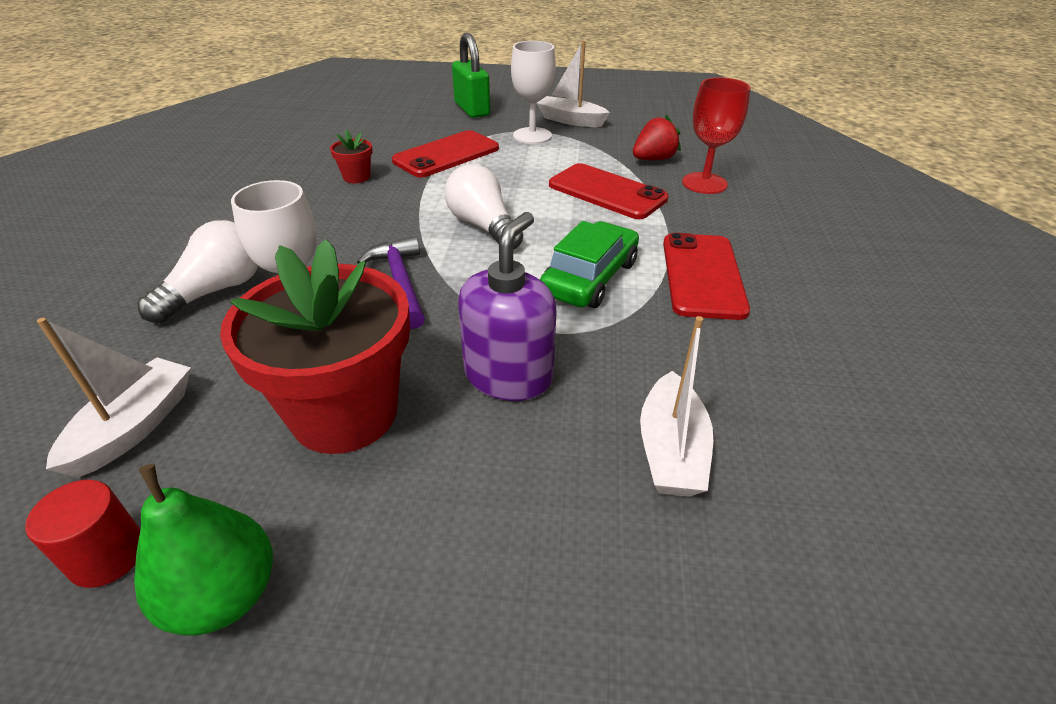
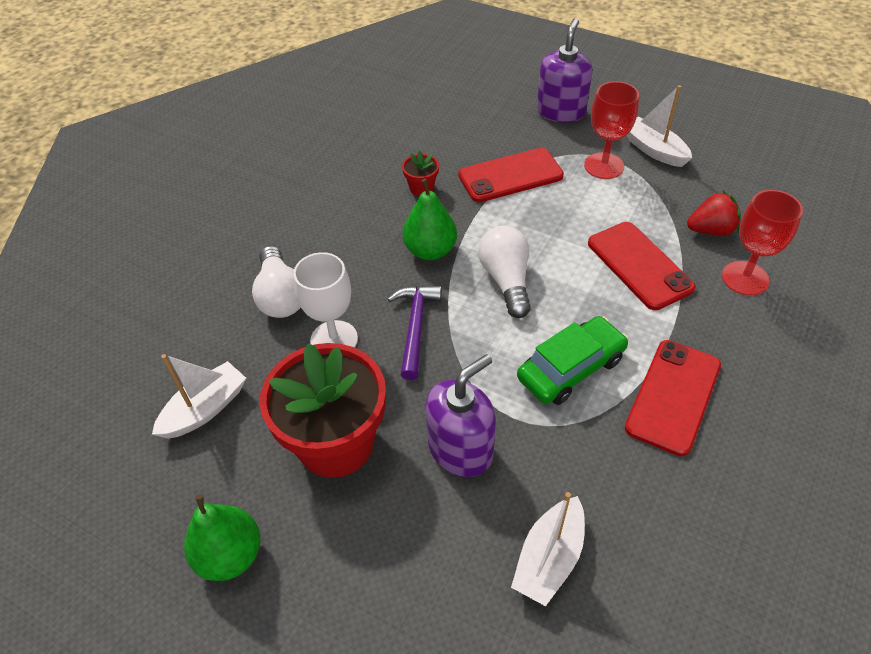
camera: 25 degrees right, 10 degrees up
(108, 556) = (175, 503): red cylinder -> none
(216, 290) = (281, 296): white light bulb -> white light bulb turned 105 degrees clockwise
(388, 219) = (430, 250): none -> green pear
(472, 109) = (561, 111): green padlock -> purple soap dispenser
(532, 136) = (604, 166): white goblet -> red goblet

